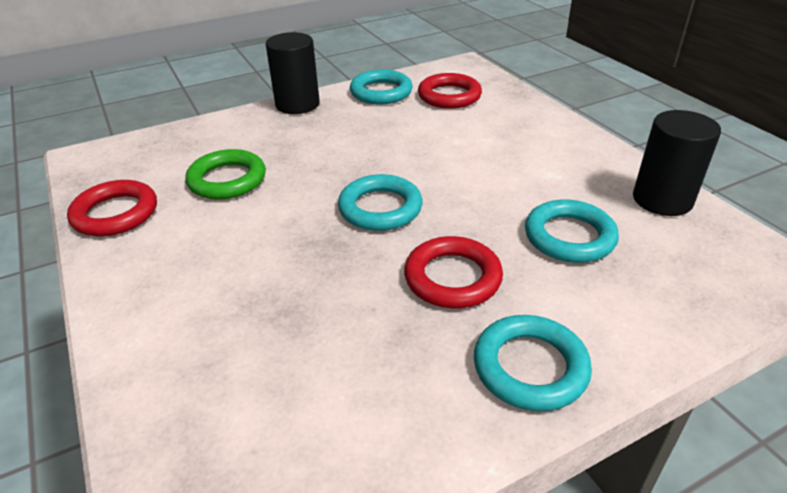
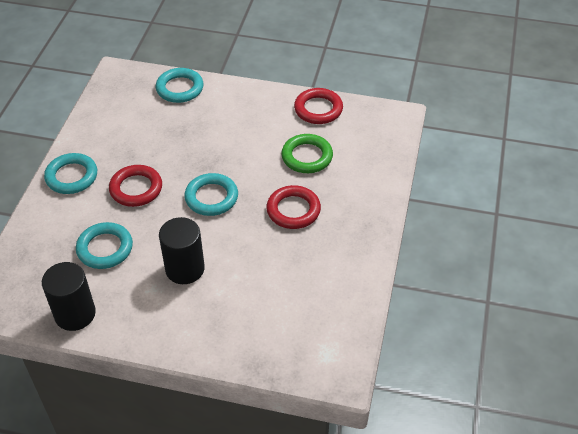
camera: 130 degrees right, 10 degrees up
(297, 104) = (373, 230): black cylinder -> black cylinder (185, 269)
(381, 92) = (345, 286): turquoise ring -> turquoise ring (180, 88)
(449, 96) = (297, 320): red ring -> red ring (293, 210)

